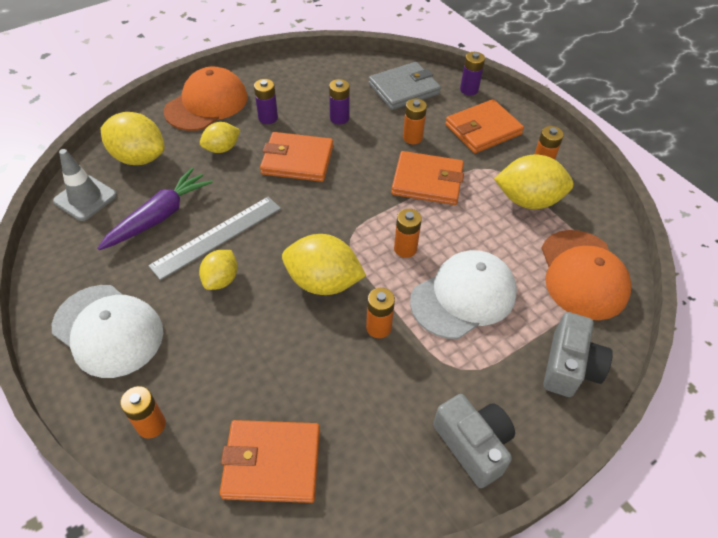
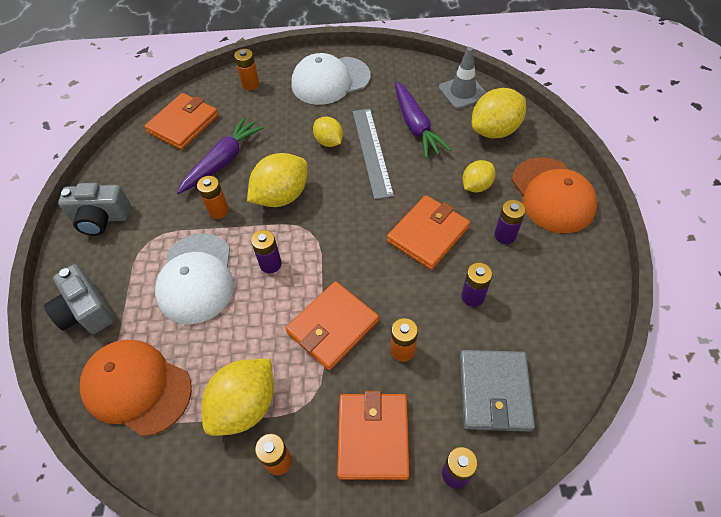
camera: 125 degrees right, 5 degrees up
(222, 149) = (476, 186): yellow lemon -> yellow lemon turned 45 degrees clockwise
(309, 368) = (223, 161): none -> purple carrot
(405, 249) = (270, 264): orange battery -> purple battery

